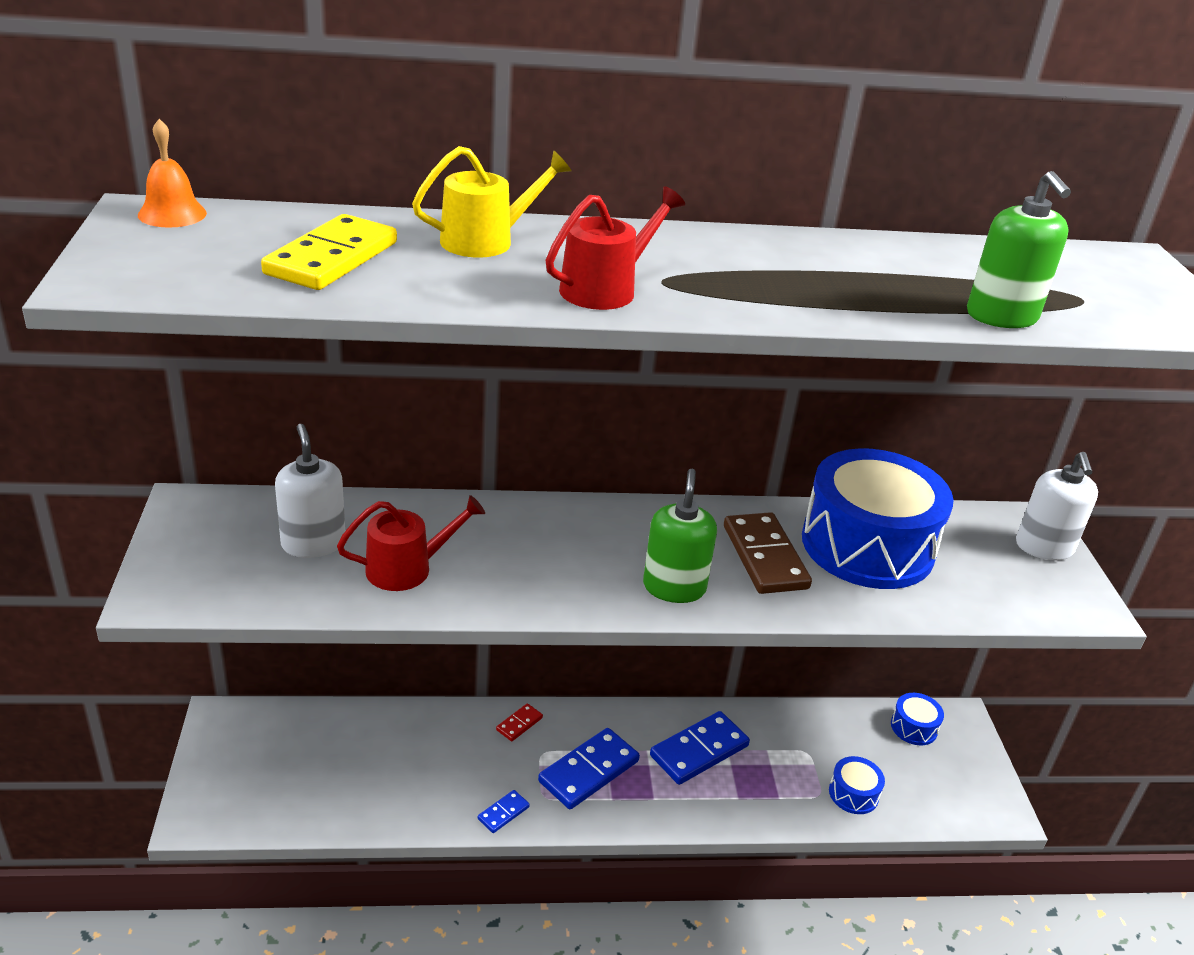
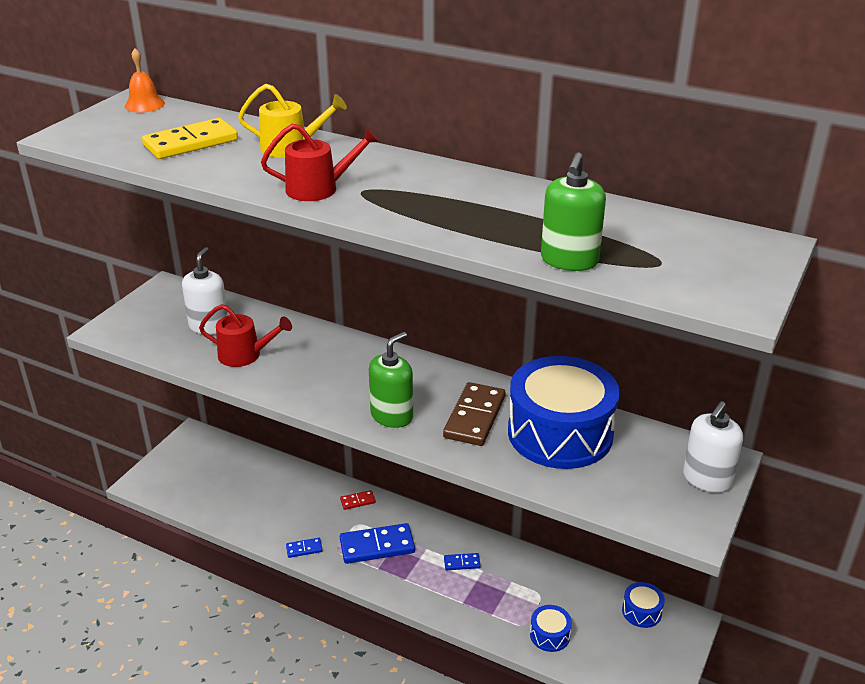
camera: 35 degrees right, 0 degrees up
(699, 751) = (462, 563): blue domino -> blue domino, size x0.49

